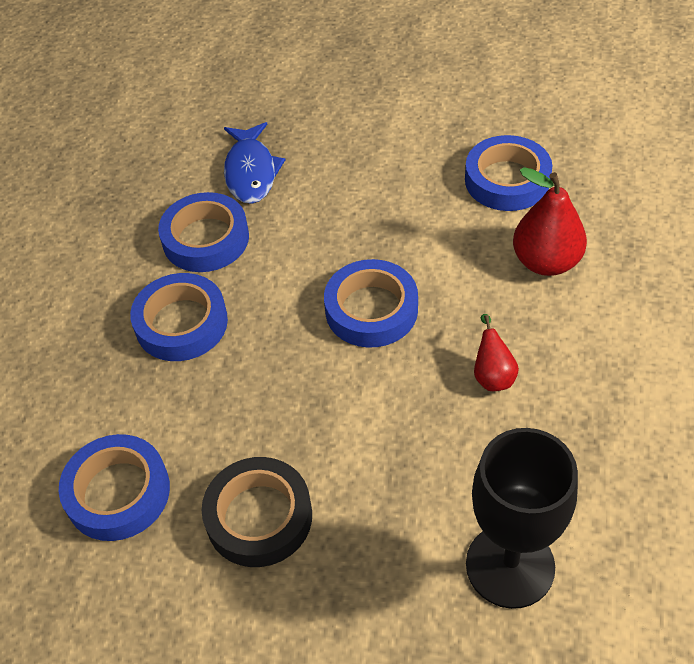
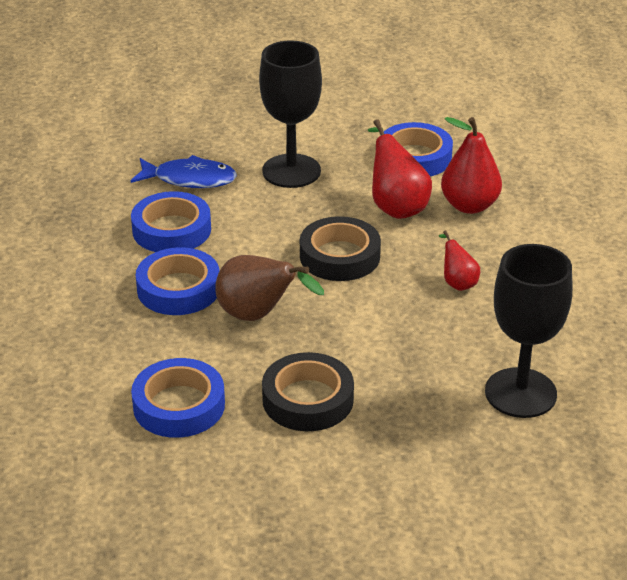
camera: 20 degrees left, 15 degrees down
(251, 172) = (190, 179): blue fish -> blue fish turned 60 degrees counterclockwise
(251, 380) = (258, 316): none -> brown pear
(362, 178) = (291, 171): none -> black goblet
(371, 309) = (339, 256): blue tape -> black tape
(460, 248) = (396, 206): none -> red pear

